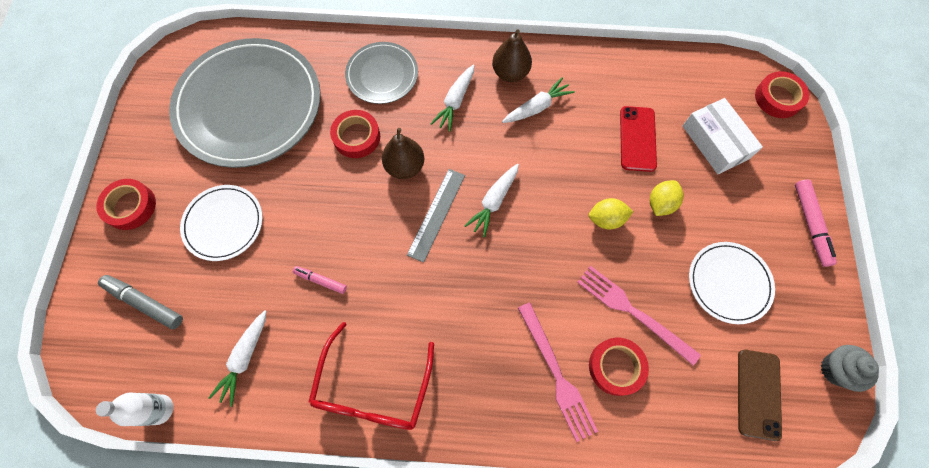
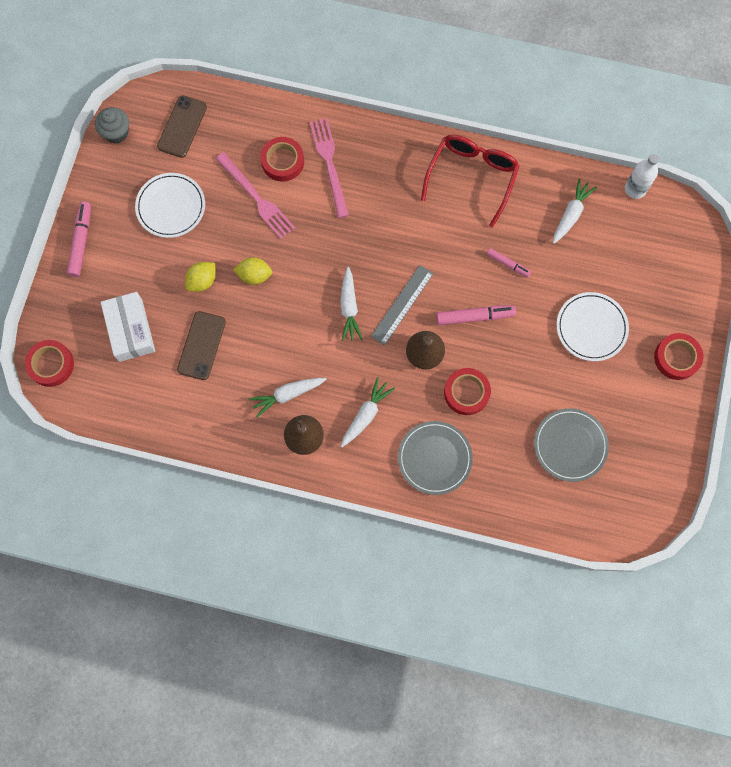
camera: 170 degrees left, 5 degrees up
(145, 303) = (654, 270): grey marker -> none
(249, 105) = (570, 445): grey plate -> grey plate, size x0.51
(354, 214) = (475, 316): none -> pink marker
(494, 201) = (349, 307): white carrot -> white carrot turned 135 degrees clockwise
(637, 139) = (201, 345): red phone -> brown phone

